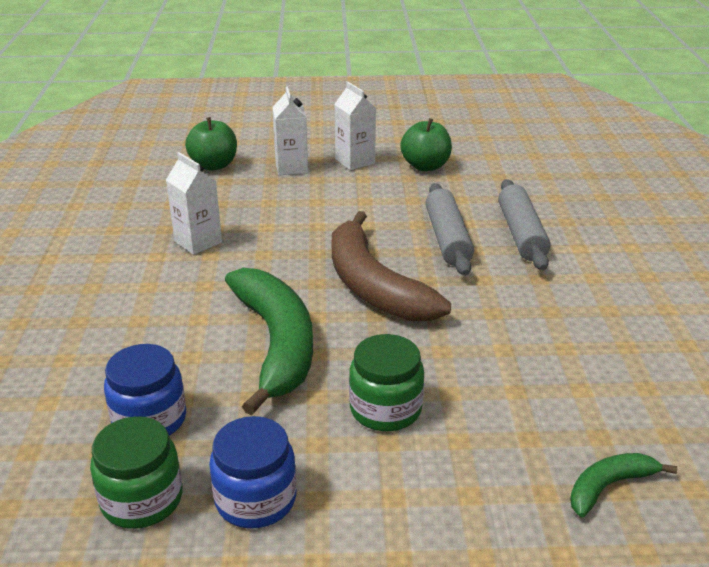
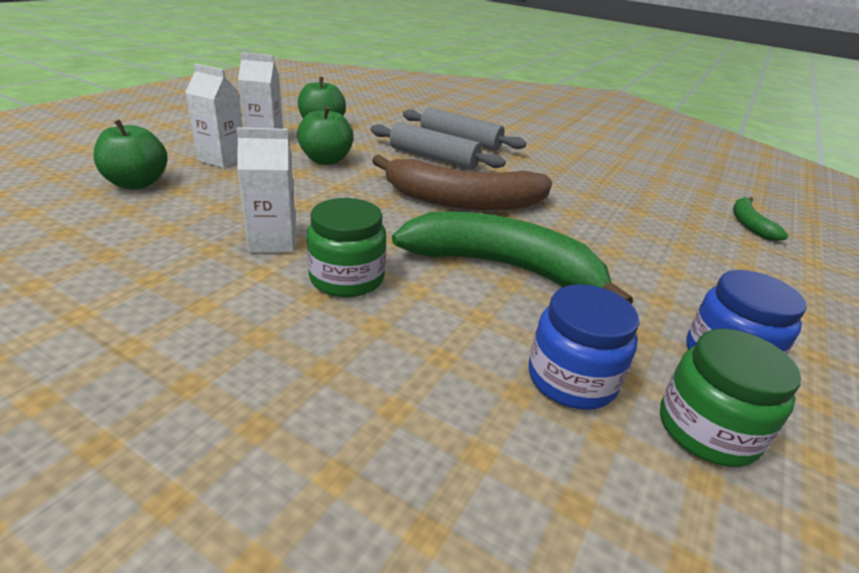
camera: 60 degrees left, 0 degrees up
(356, 200) = (326, 160): none -> green apple
(385, 409) = (632, 257): green jar -> green jar (347, 278)

